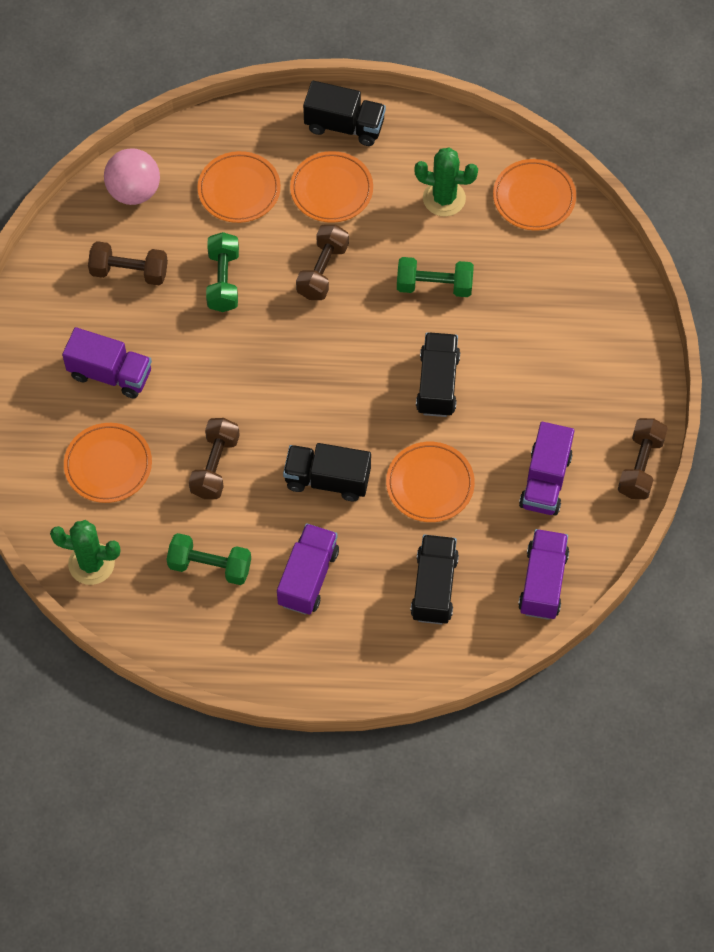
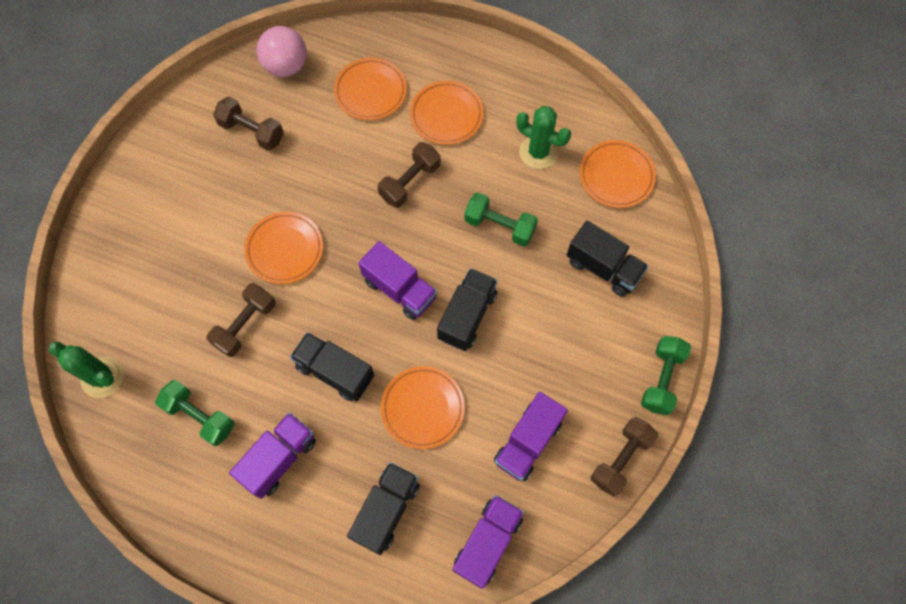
camera: 20 degrees right, 5 degrees up
(108, 465) = (158, 293): orange plate -> orange plate (285, 249)
(110, 374) = (197, 213): purple truck -> purple truck (400, 289)
(223, 281) = (324, 164): green dumbbell -> green dumbbell (662, 379)
(344, 126) = (479, 65): black truck -> black truck (603, 268)

